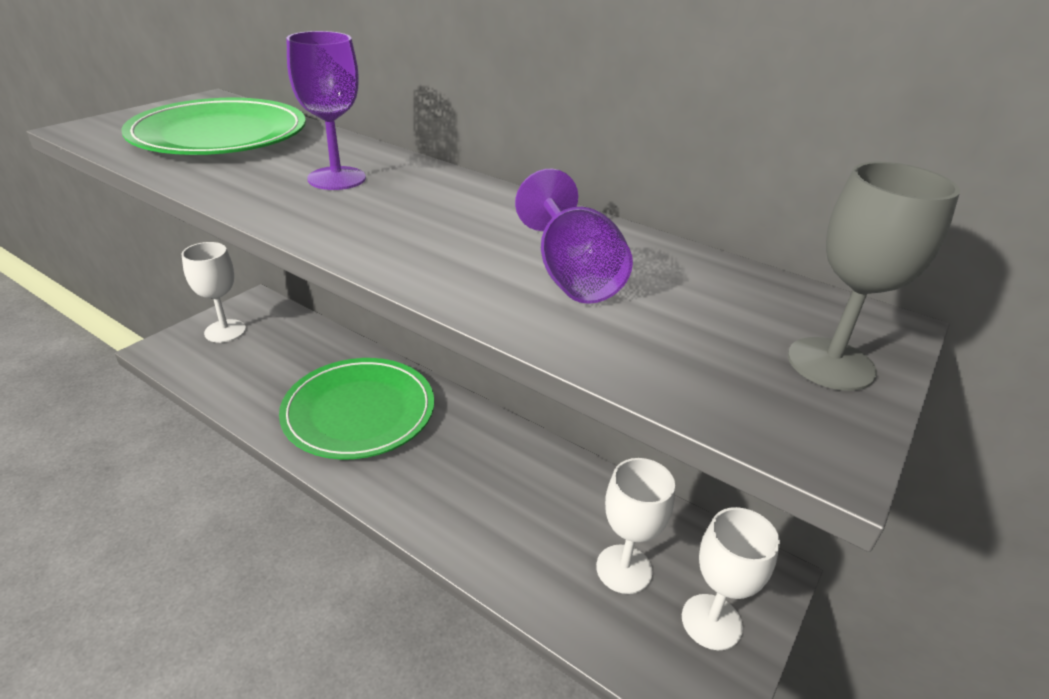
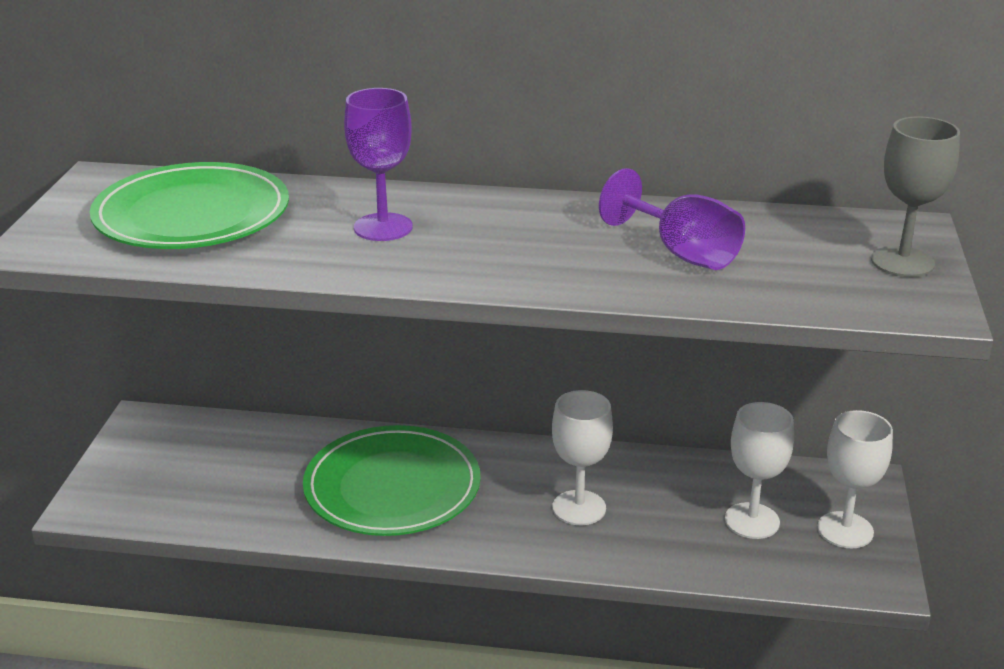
camera: 25 degrees left, 5 degrees down
(225, 331) = (144, 463): white goblet -> white goblet (579, 508)

